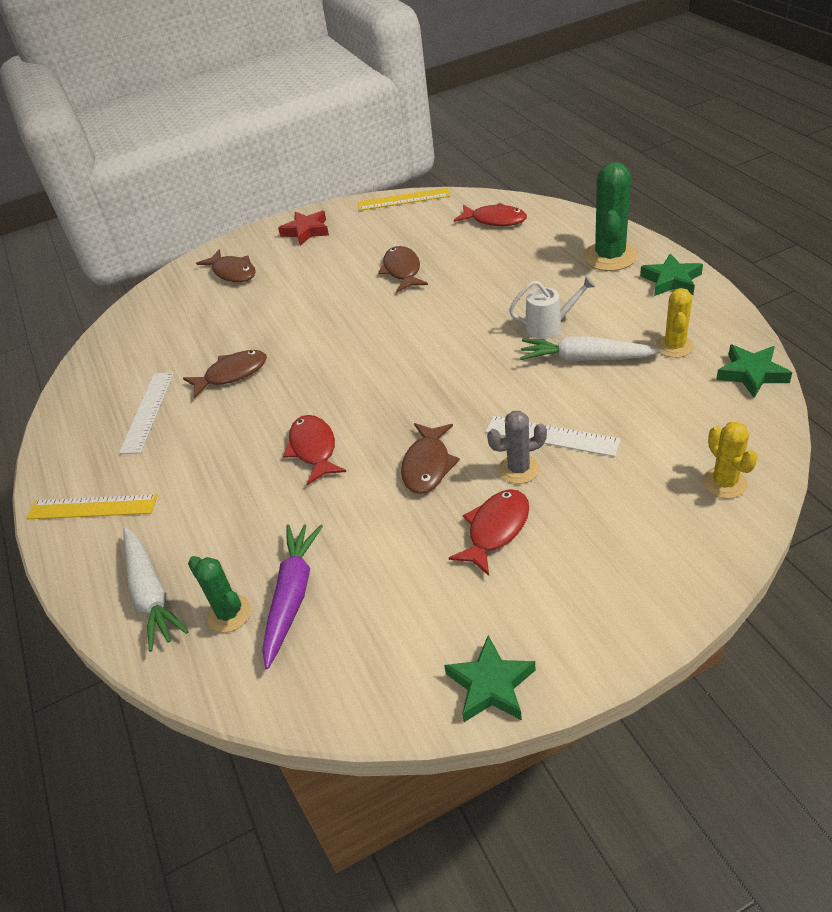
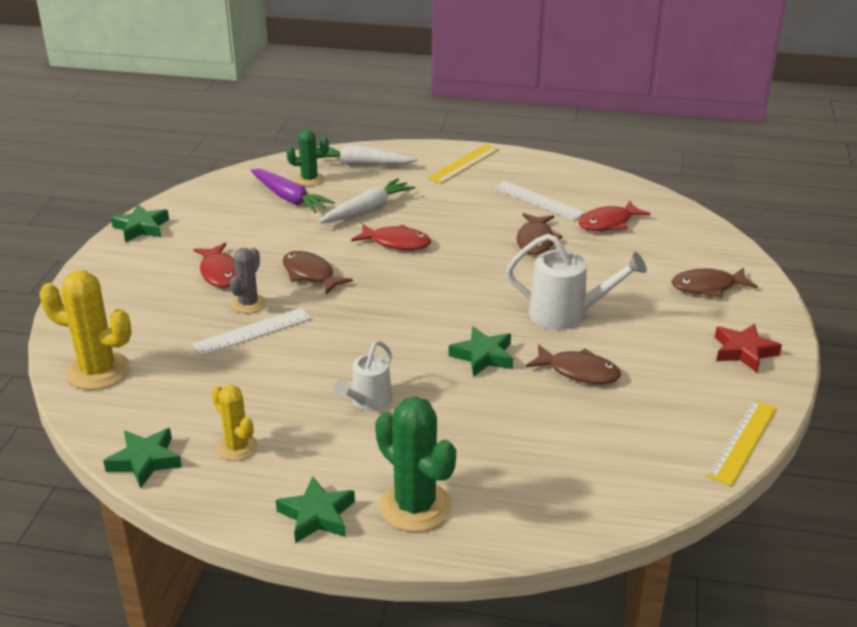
camera: 120 degrees right, 10 degrees down
(335, 306) = (567, 314): none -> white watering can
(432, 312) = (483, 356): none -> green star
(495, 220) = (602, 477): red fish -> red fish (608, 223)
(585, 359) = (299, 394): white carrot -> white carrot (367, 210)
(724, 483) = (98, 371): yellow cactus -> yellow cactus, size x1.67

